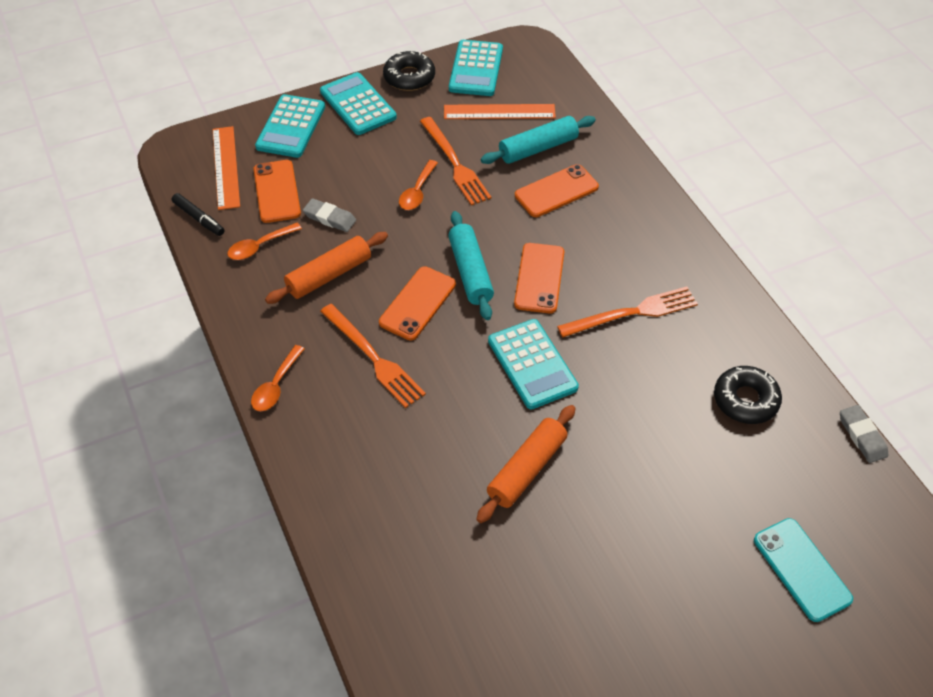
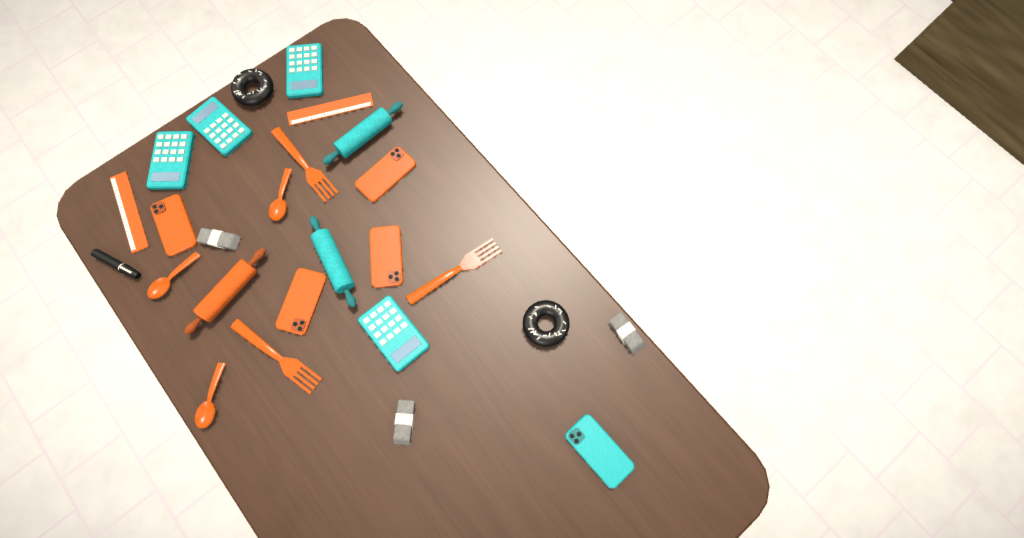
camera: 15 degrees left, 20 degrees up
(526, 469) = (404, 422): orange rolling pin -> grey eraser

